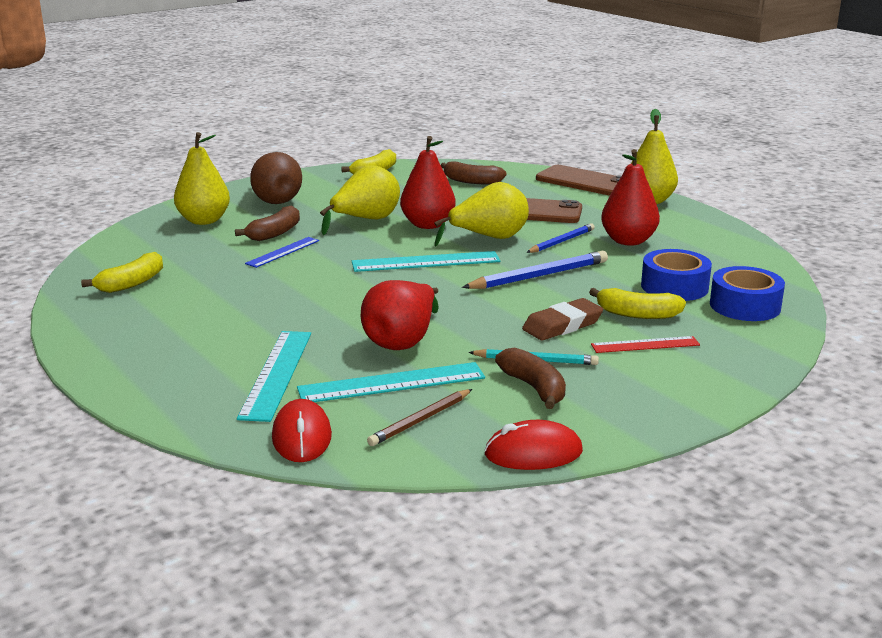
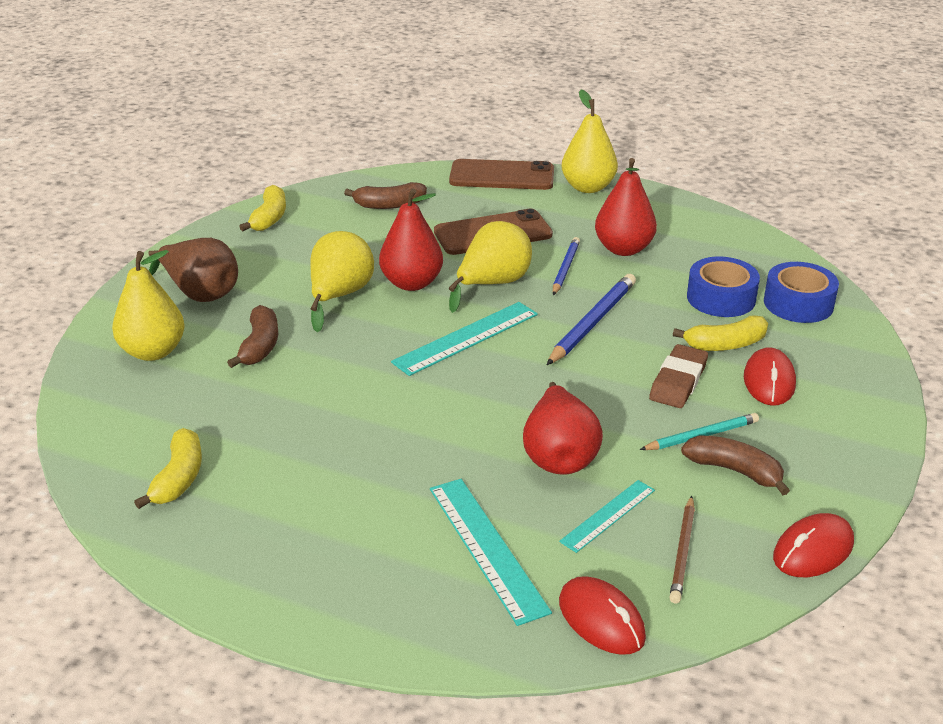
camera: 30 degrees left, 10 degrees up
(283, 252) = (301, 372): blue ruler -> none
(391, 383) = (608, 515): turquoise ruler -> turquoise ruler, size x0.62
(645, 345) = (769, 381): red ruler -> red mouse

